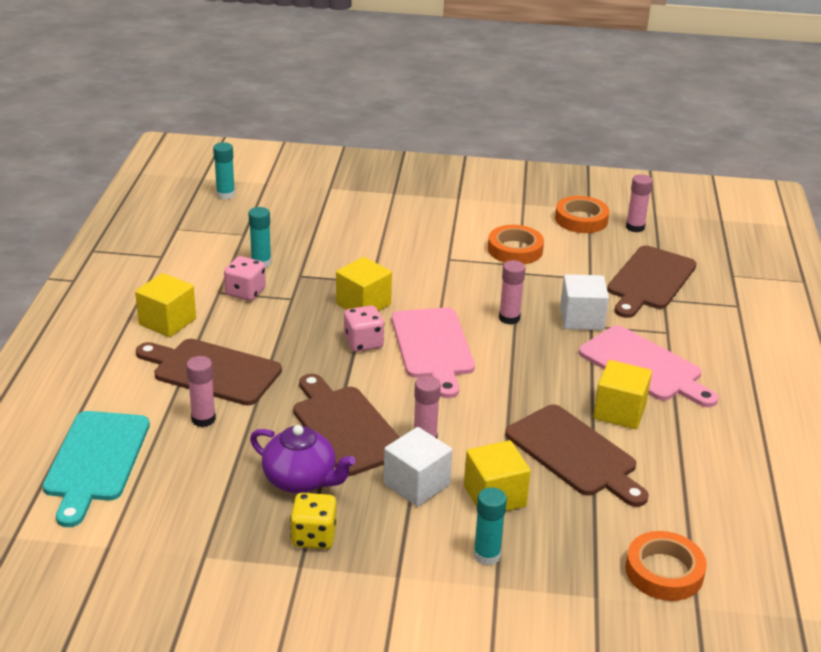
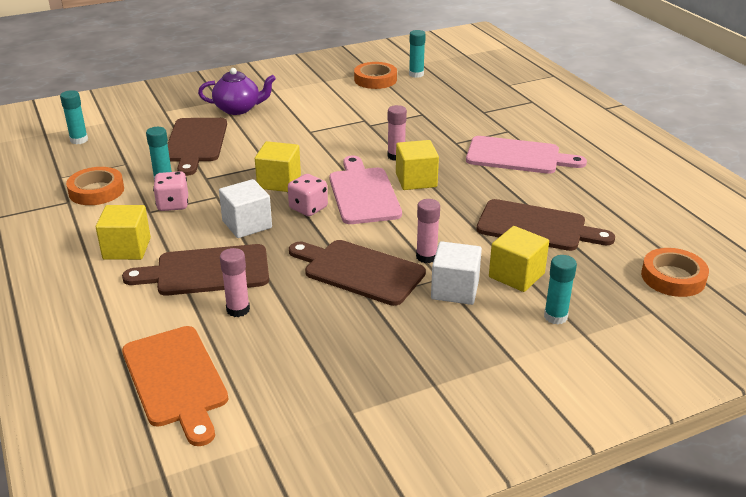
camera: 30 degrees left, 0 degrees up
(95, 461) = (176, 380): turquoise cutting board -> orange cutting board
(301, 480) = (367, 322): purple teapot -> purple teapot (238, 109)
(314, 536) = (421, 358): yellow dice -> none
(433, 347) = (363, 193): pink cutting board -> pink cutting board turned 150 degrees counterclockwise
(515, 250) = (351, 111): orange tape -> orange tape (96, 191)
(581, 319) = (445, 140): white cube -> white cube (247, 224)
(619, 412) = (534, 190): yellow cube -> yellow cube (416, 180)
(635, 227) = (416, 74): pink glue stick -> turquoise glue stick
(649, 280) = (462, 103): brown cutting board -> brown cutting board (195, 143)

